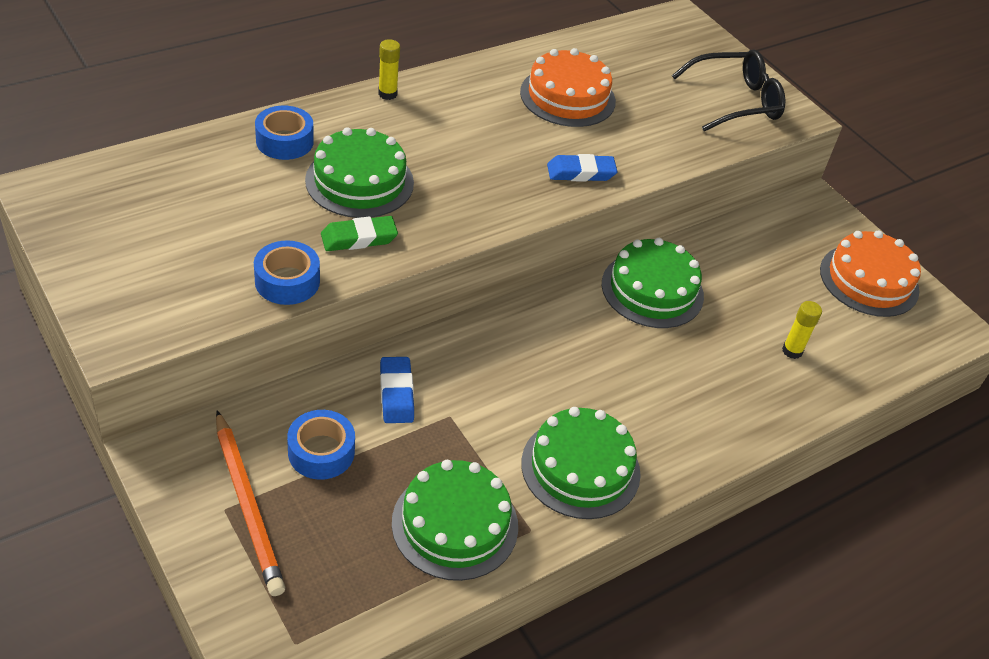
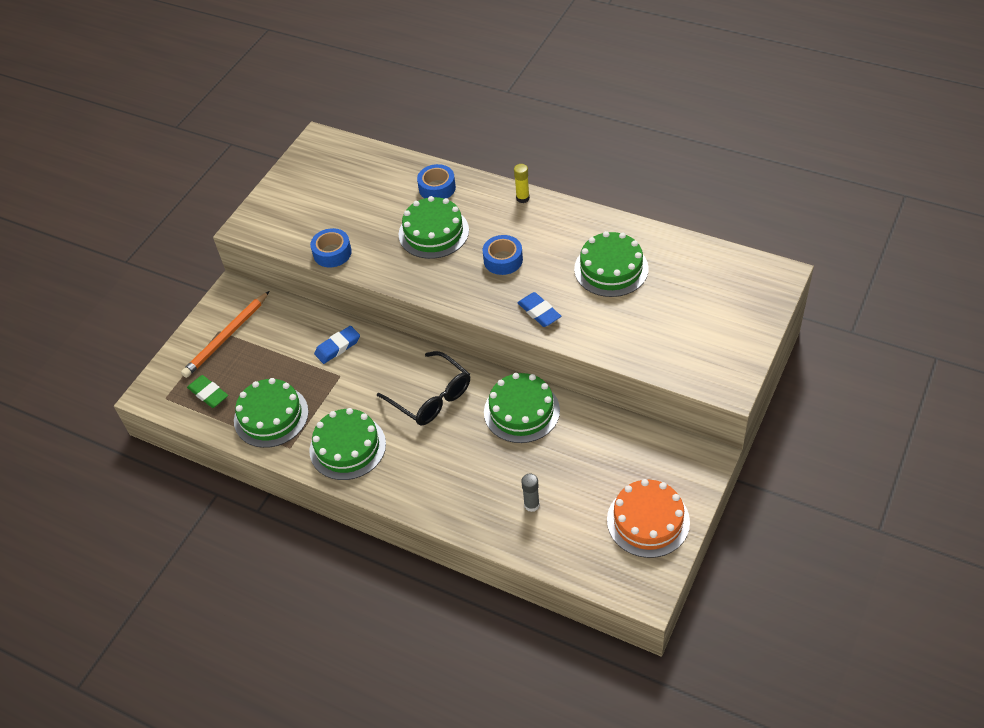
camera: 70 degrees right, 5 degrees up
(321, 452) = (277, 342): blue tape -> blue tape (503, 260)
(359, 238) = (388, 258): green eraser -> green eraser (208, 393)
(567, 97) = (611, 269): orange cake -> green cake
(735, 101) = (706, 348): black glasses -> black glasses (431, 397)
(792, 351) = (531, 505): yellow glue stick -> grey glue stick

